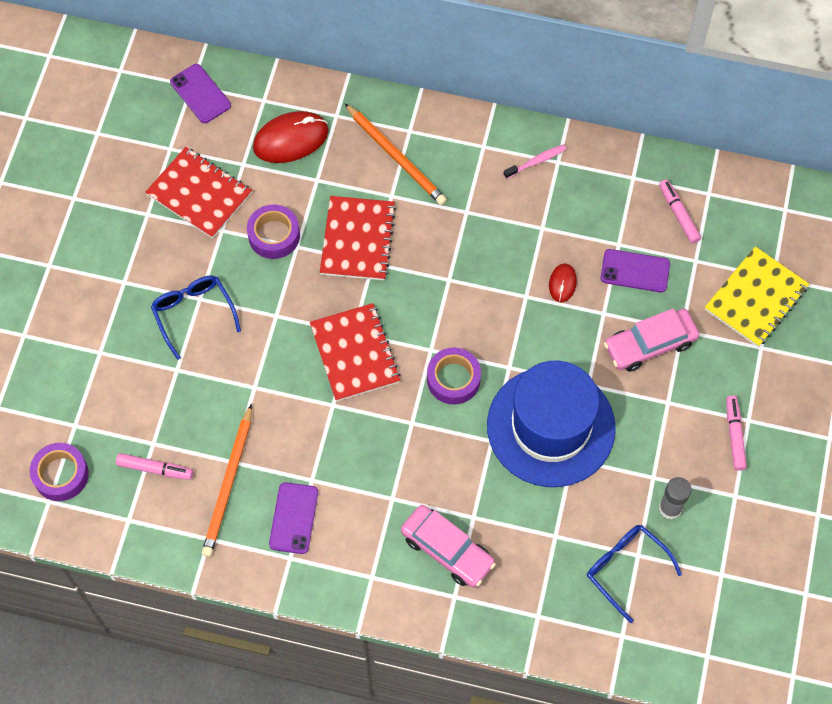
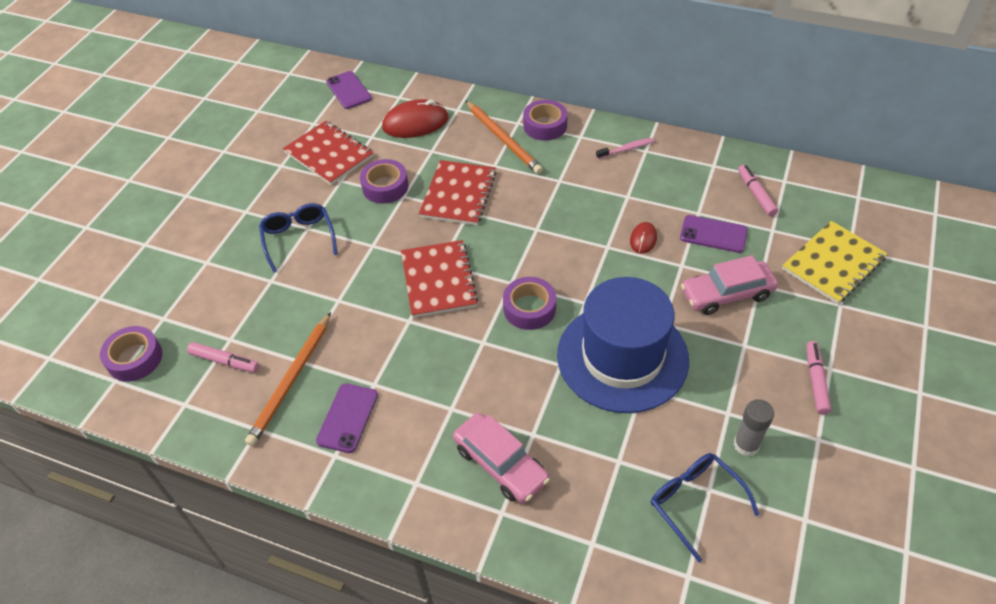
camera: 10 degrees right, 15 degrees down
(441, 133) = (545, 126): none -> purple tape

